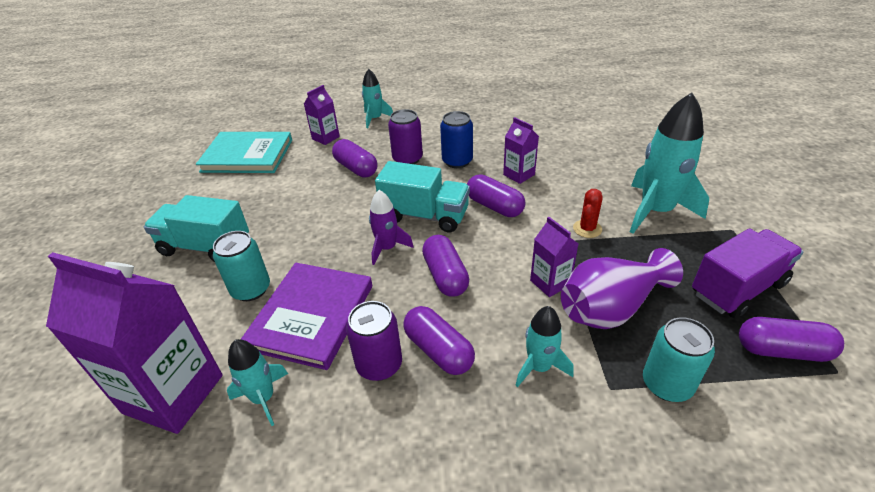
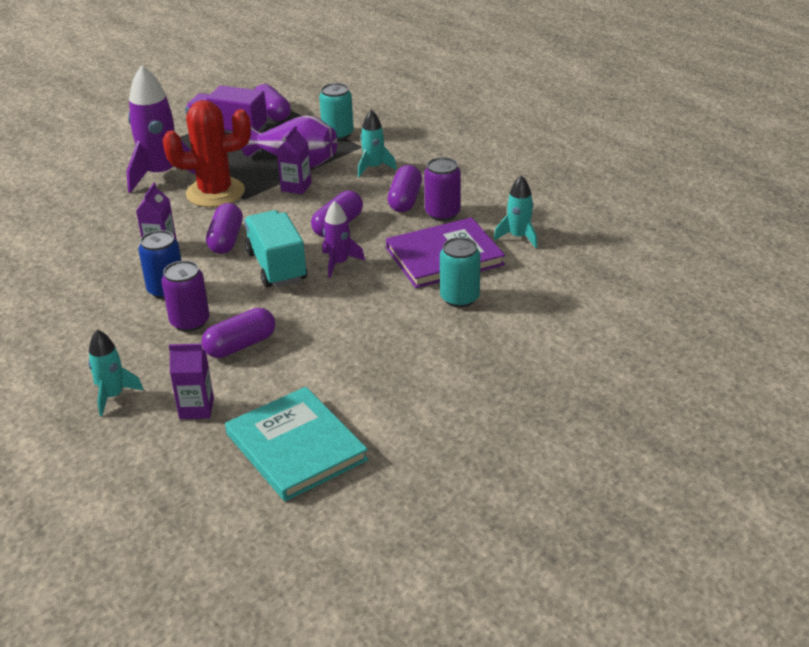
camera: 130 degrees left, 5 degrees down
(173, 394) = (565, 269): purple carton -> none
(205, 247) = (454, 356): turquoise truck -> none
(356, 168) = (240, 345): purple capsule -> purple capsule turned 45 degrees clockwise
(587, 229) = (215, 193): red cactus -> red cactus, size x2.24
(655, 211) = (161, 174): turquoise rocket -> purple rocket

